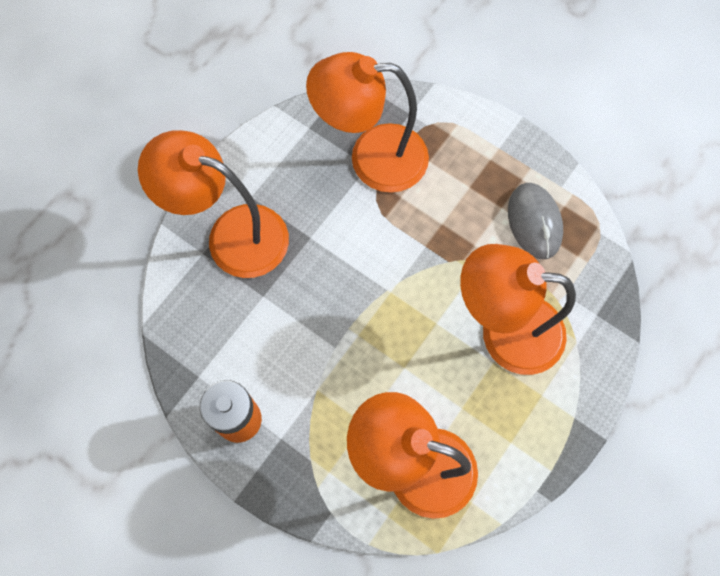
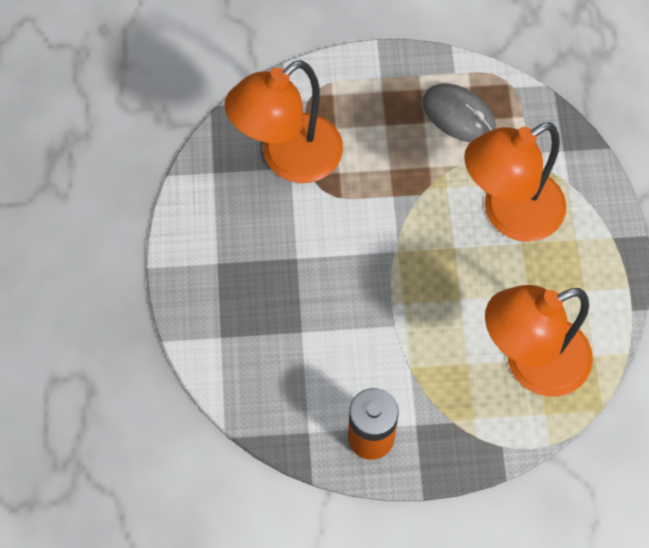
camera: 40 degrees left, 5 degrees down
(232, 235) = (231, 304): orange lamp -> none

